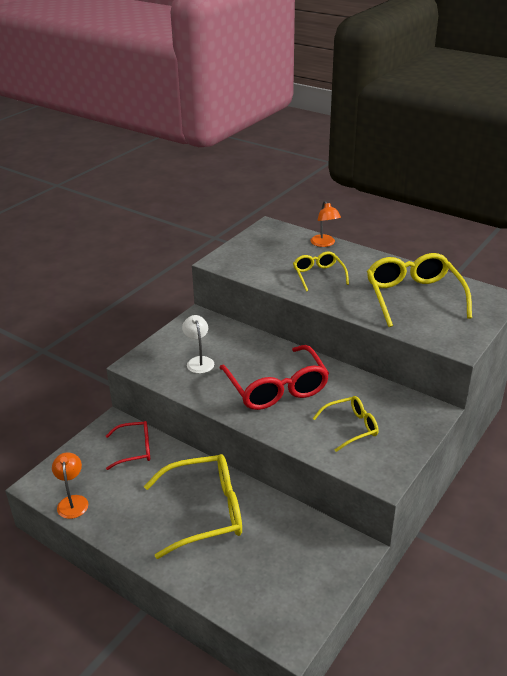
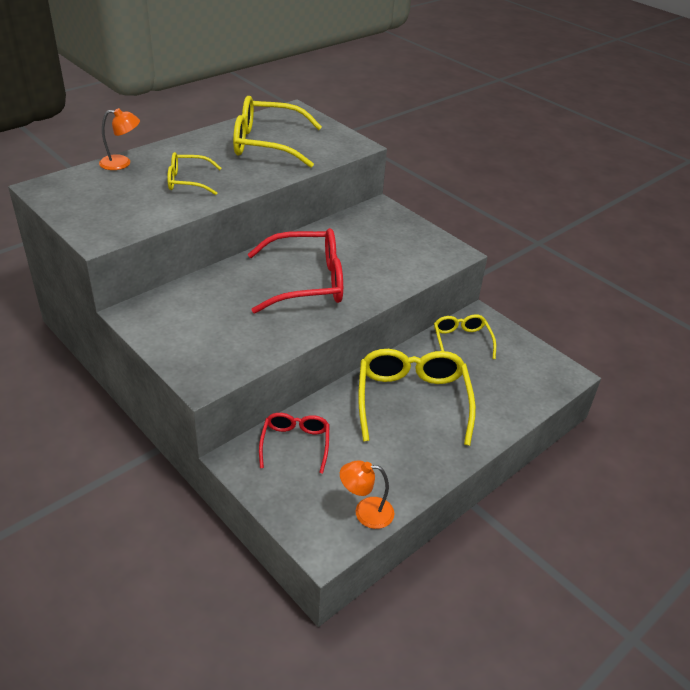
camera: 80 degrees left, 5 degrees up
(199, 361) = (228, 327): white lamp -> none
(351, 427) = (385, 252): yellow glasses -> yellow glasses (461, 341)

